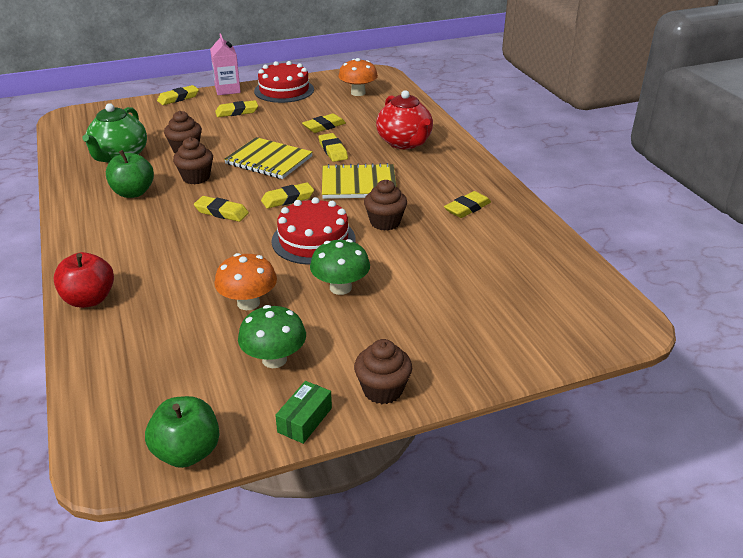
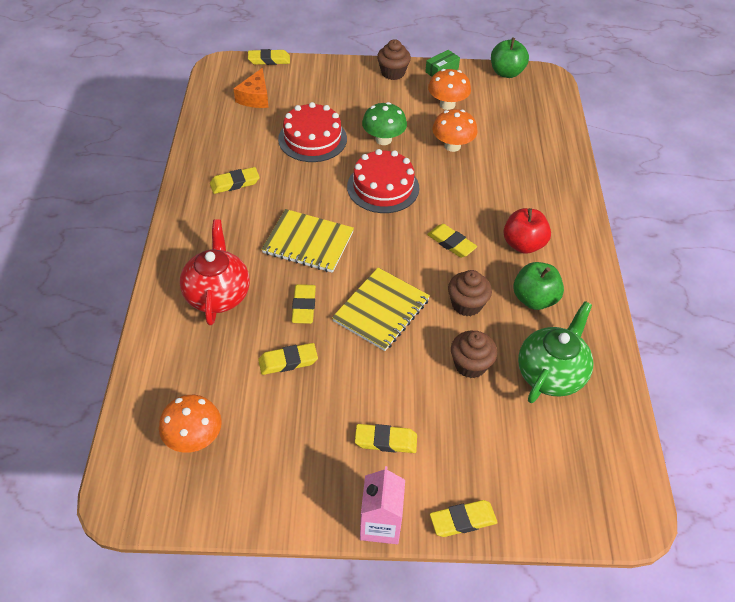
camera: 160 degrees left, 15 degrees up
(89, 299) = (567, 180): red apple -> red apple (523, 244)
(269, 160) = (381, 310): yellow notebook -> yellow notebook turned 75 degrees clockwise
(274, 359) = (447, 104): green mushroom -> orange mushroom
(284, 90) = (295, 488): red cake -> red cake (312, 139)
(287, 199) = (384, 242): yellow eraser -> yellow eraser (269, 60)
(385, 222) = (314, 188): brown cupcake -> none
(540, 295) = (255, 97): none -> orange cheese

